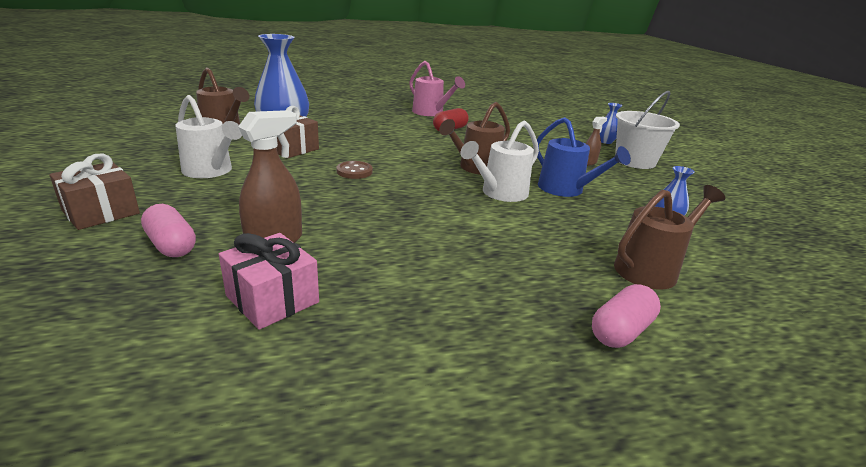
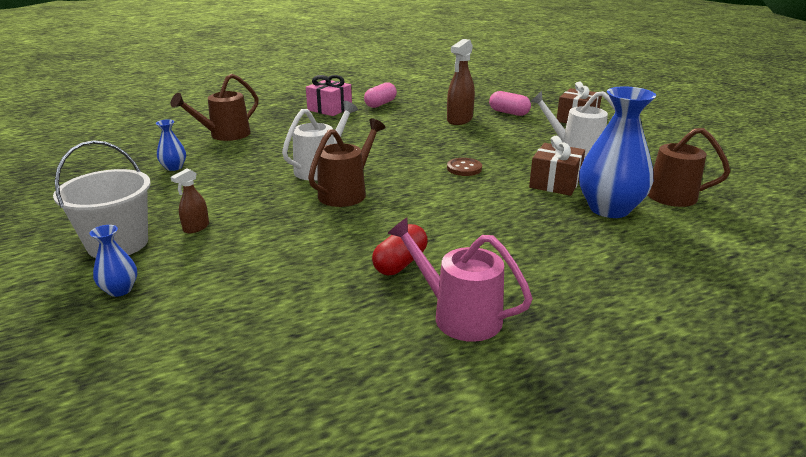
camera: 170 degrees right, 0 degrees up
(272, 299) = (431, 104): pink gift -> pink gift (329, 109)
(566, 190) = (252, 182): blue watering can -> none
(620, 331) = (266, 112): pink capsule -> pink capsule (380, 104)

